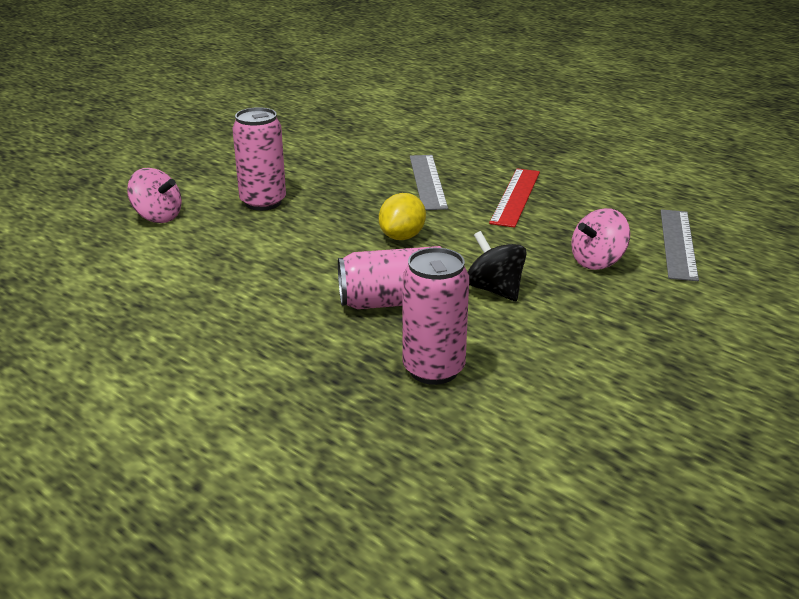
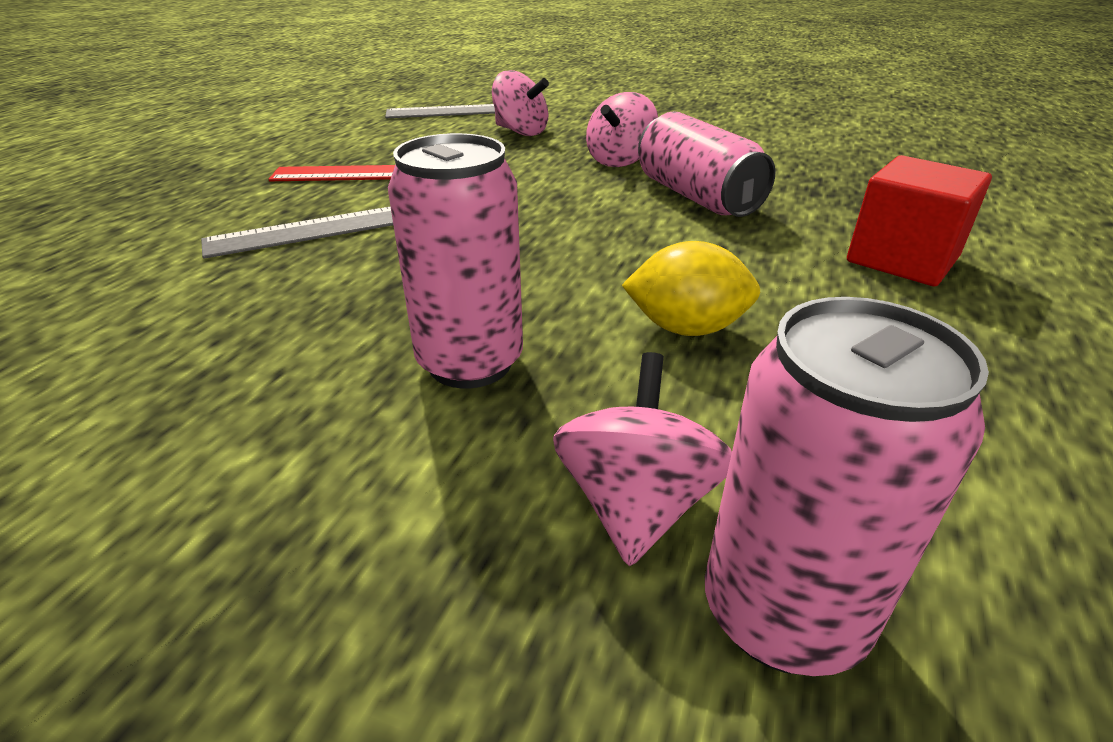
camera: 110 degrees left, 5 degrees up
(240, 343) = (902, 259): none -> red cube
(402, 237) = (531, 217): yellow lemon -> yellow lemon (686, 328)
(433, 369) = (791, 166): pink can -> pink can (783, 613)
(495, 290) = (620, 161): black spinning top -> pink spinning top

